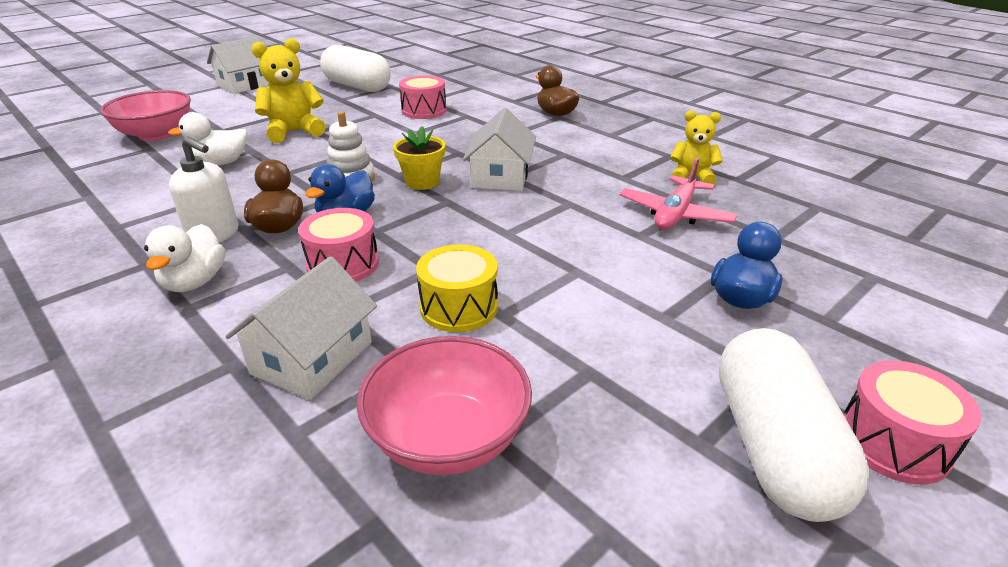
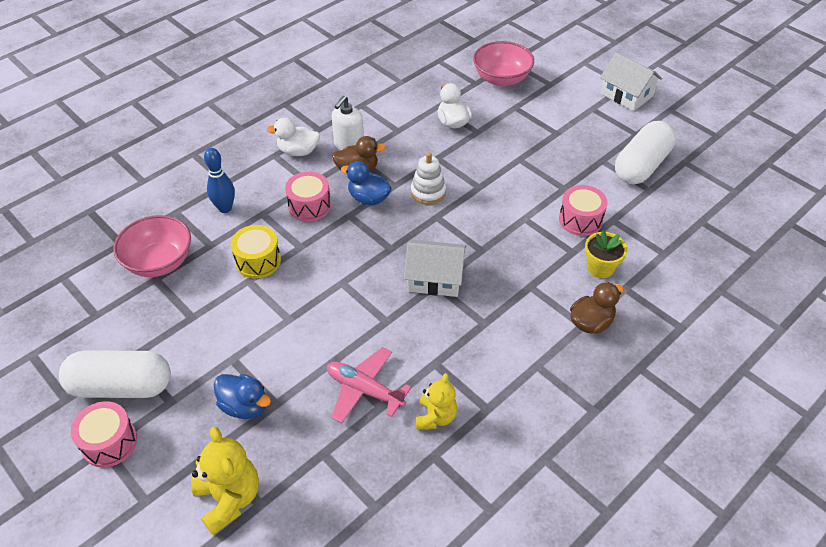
camera: 90 degrees right, 15 degrees up
(294, 132) = (516, 146): yellow teddy bear -> yellow teddy bear (229, 498)
(312, 358) = (225, 208): white house -> blue bowling pin
(422, 182) = (423, 231): yellow flower pot -> yellow flower pot (600, 268)

